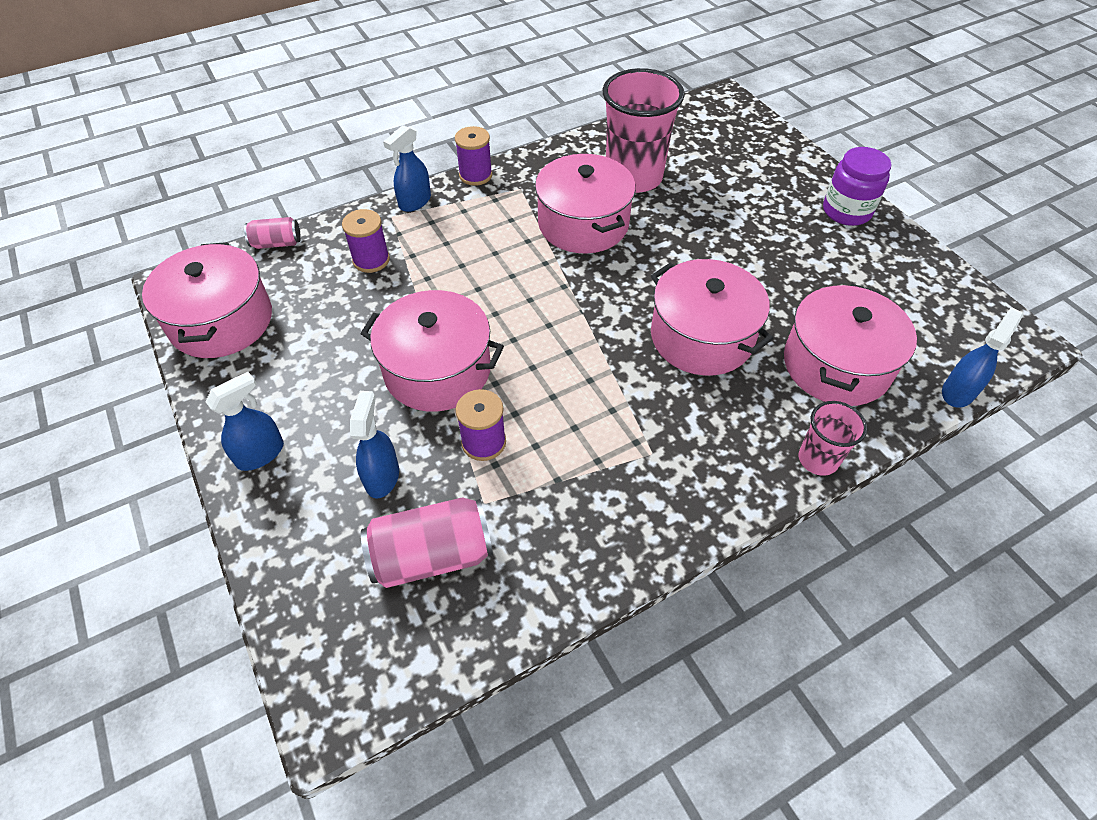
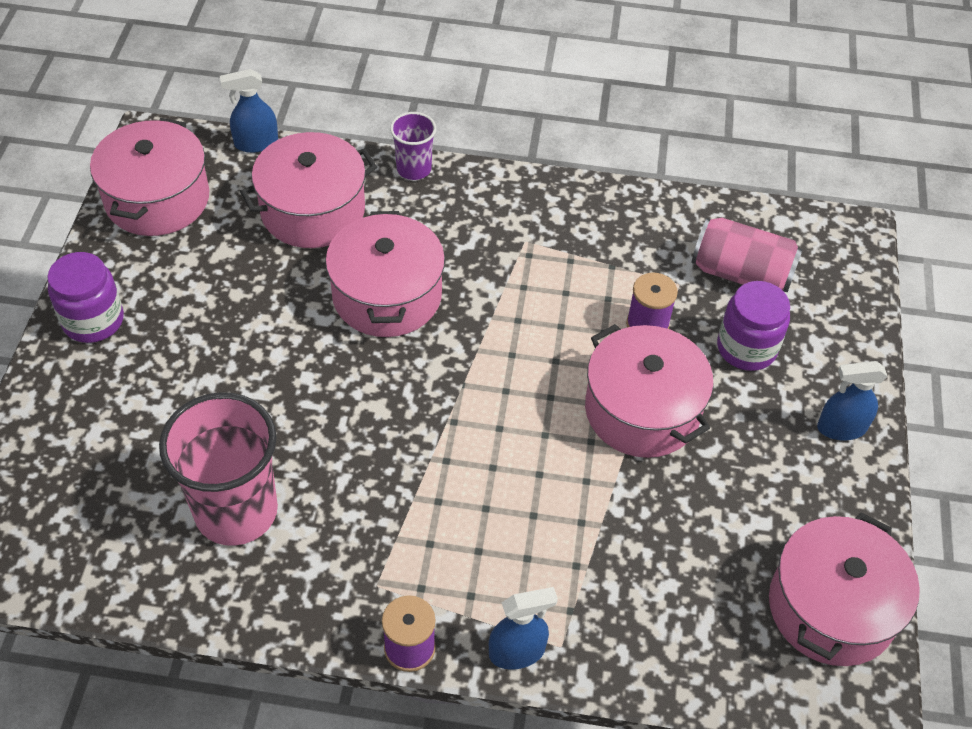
camera: 145 degrees left, 0 degrees up
(277, 243) = (723, 693): pink can -> none
(371, 260) = (626, 589): purple spool -> none
(382, 476) = (746, 348): blue spray bottle -> purple jar
(583, 224) = (360, 483): pink pot -> pink pot (157, 199)
(818, 459) = (414, 169): pink cup -> purple cup

